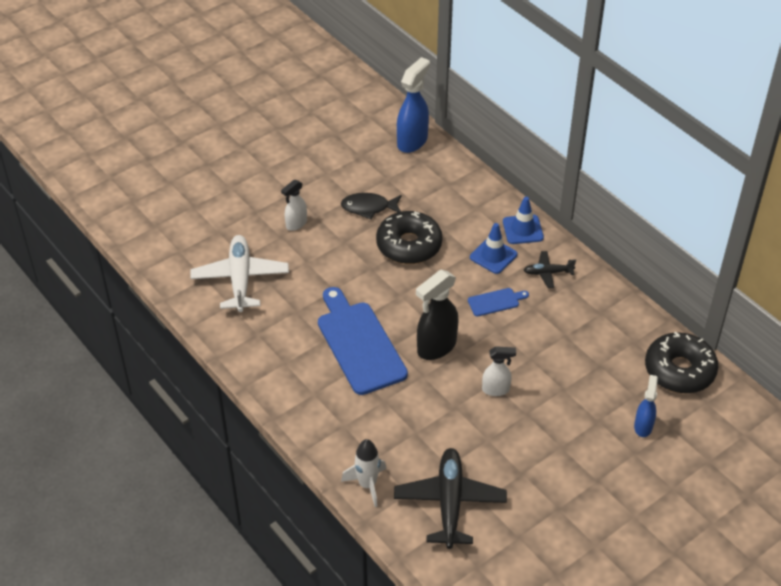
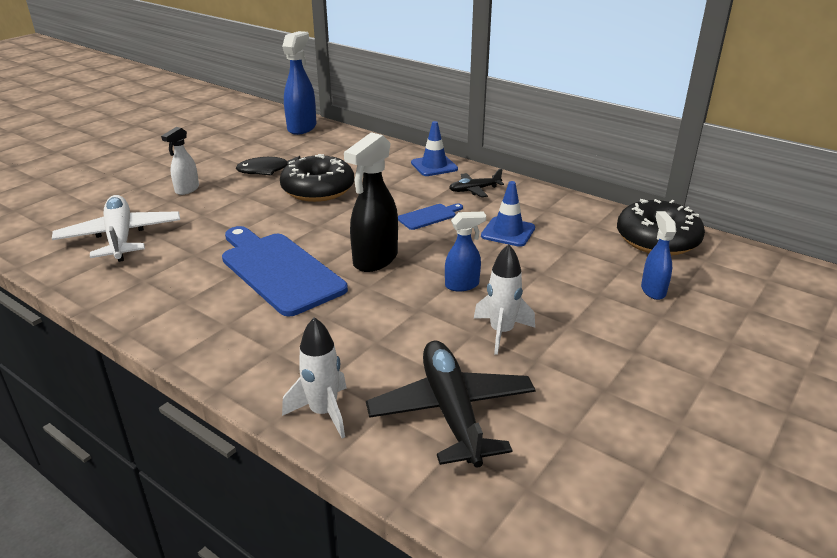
camera: 15 degrees left, 15 degrees down
(493, 256) = (412, 186): blue traffic cone -> blue traffic cone (508, 232)
(496, 389) = (462, 285): white spray bottle -> blue spray bottle
(508, 443) = (501, 332): none -> white rocket

